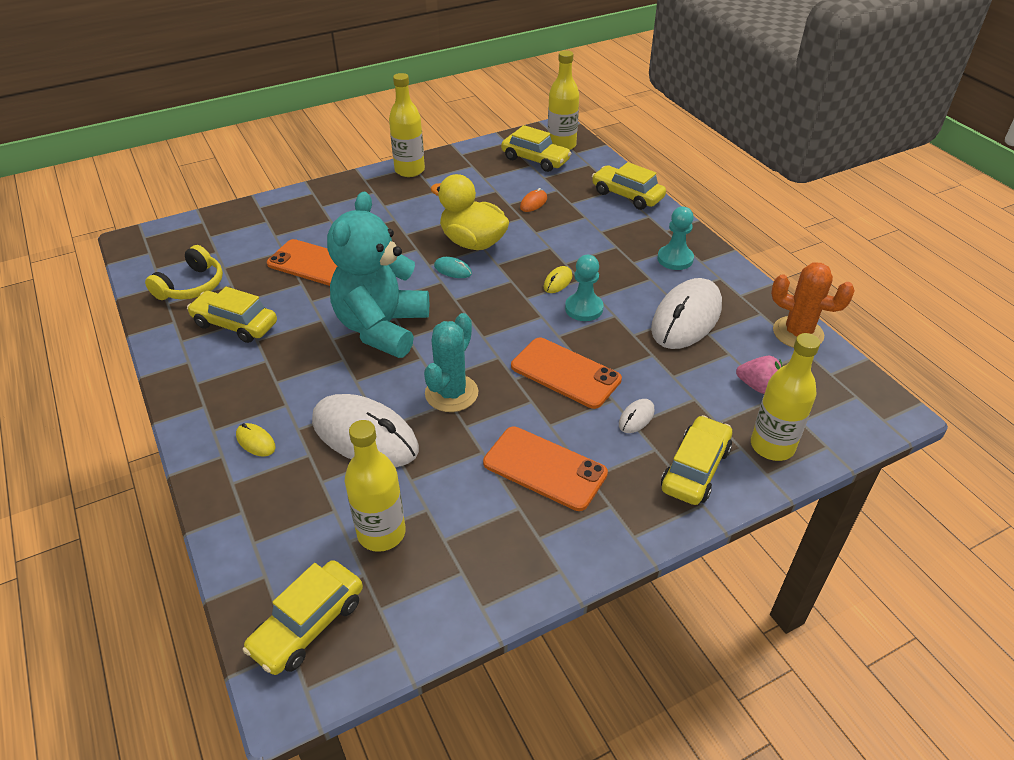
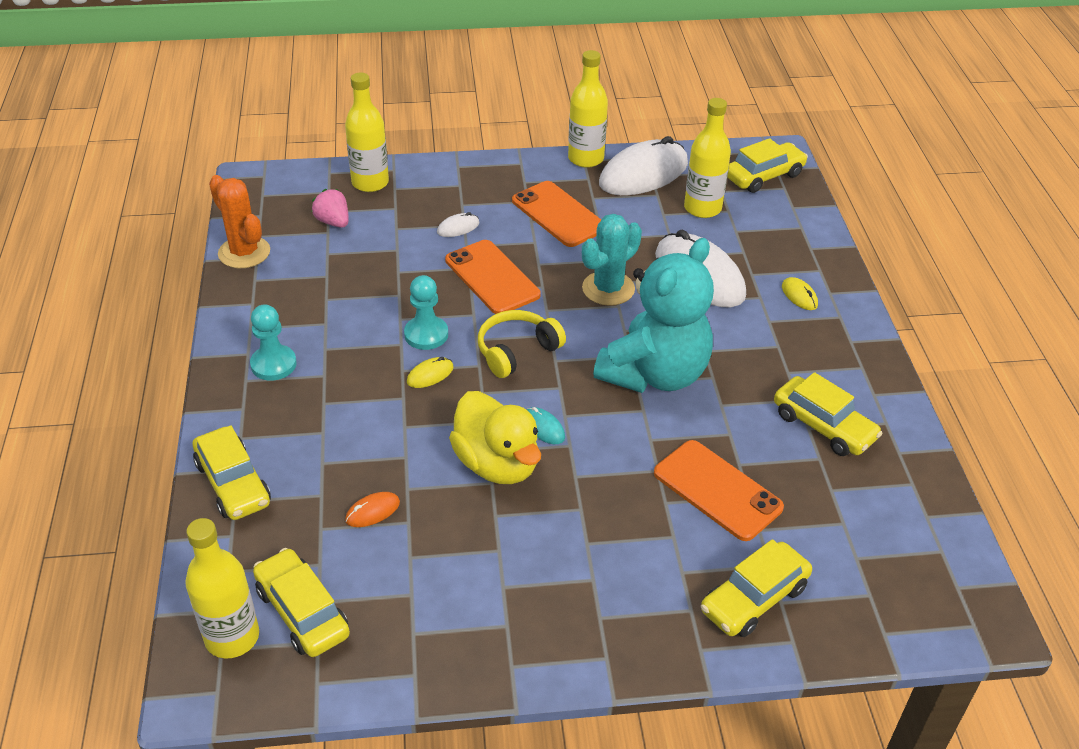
camera: 160 degrees left, 0 degrees up
(191, 286) = (884, 502): yellow headphones -> yellow headphones (517, 351)
(409, 170) = (522, 656): yellow bottle -> yellow bottle (586, 159)
(686, 318) = (332, 295): white mouse -> white mouse (643, 174)
(695, 469) = (443, 185): yellow car -> yellow car (754, 599)

